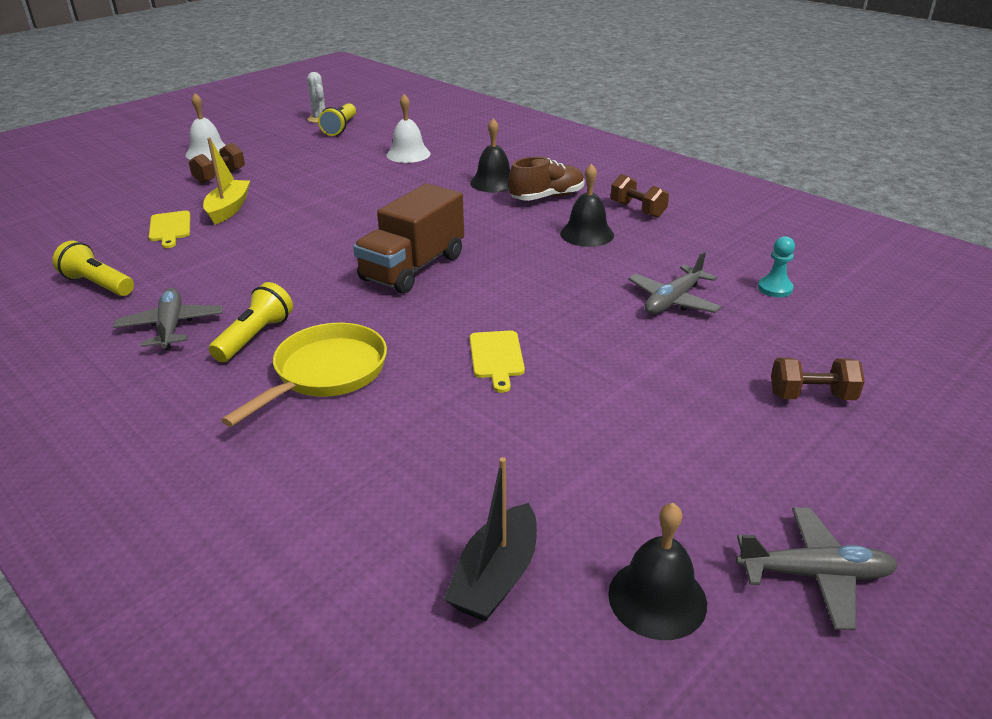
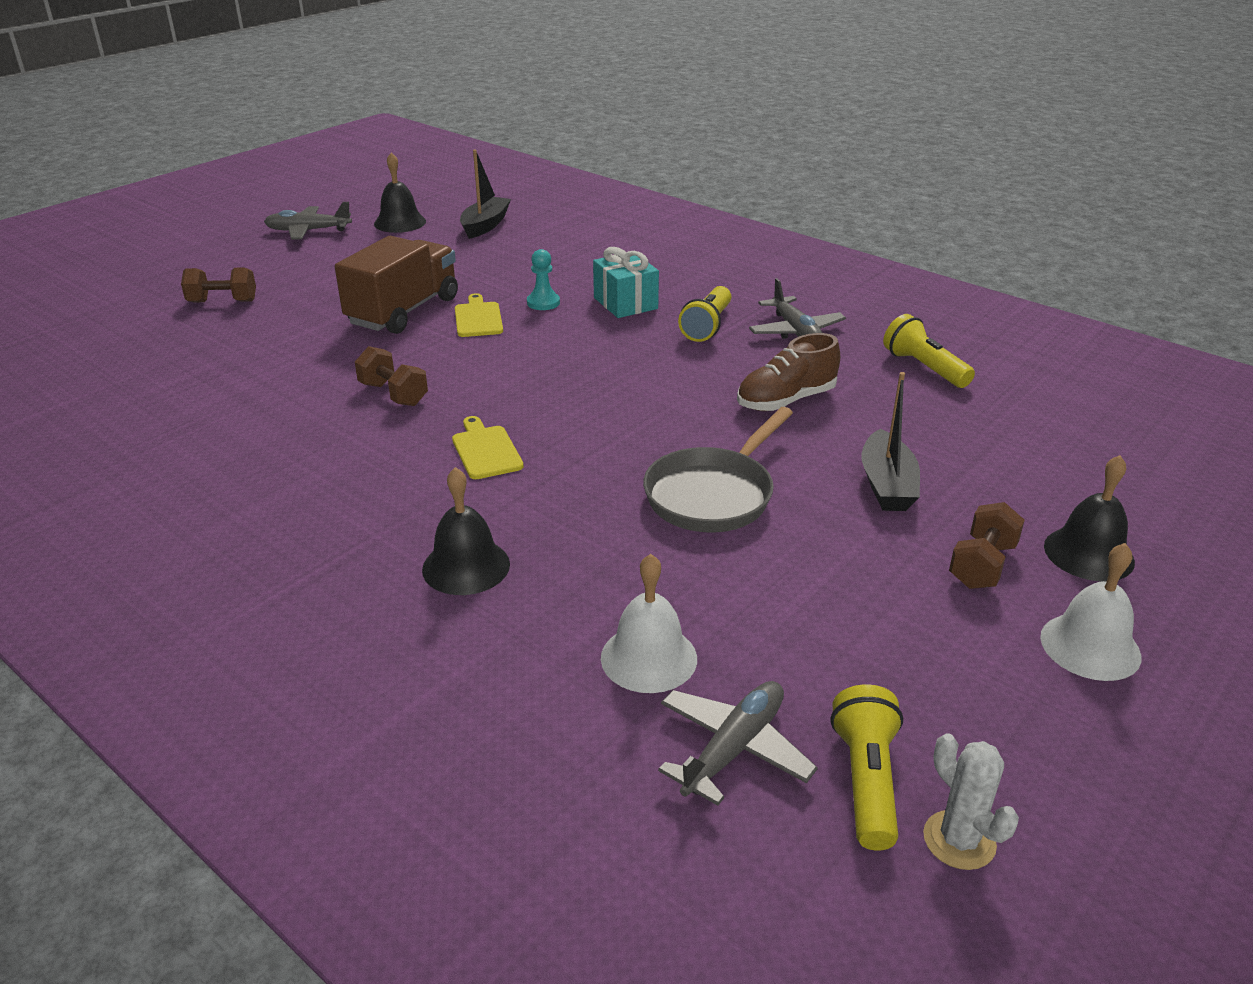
camera: 175 degrees right, 0 degrees up
(98, 284) = (924, 368): yellow flashlight -> yellow flashlight turned 150 degrees counterclockwise
(170, 228) = (935, 446): yellow cutting board -> yellow cutting board (486, 450)
(229, 209) = (887, 485): yellow boat -> black boat
(326, 373) = (625, 303): yellow pan -> turquoise gift
(341, 207) = (713, 495): none -> grey pan
(413, 268) = (574, 399): brown truck -> brown truck (404, 311)
(547, 197) = (377, 530): brown shoe -> brown shoe (786, 400)
(587, 234) = (340, 456): black bell -> black bell (1088, 553)
(637, 210) = (240, 506): brown dumbbell -> brown dumbbell (393, 394)
(673, 301) = (283, 371): grey plane -> grey plane (734, 748)
(775, 288) = (156, 388): turquoise pawn -> turquoise pawn (543, 303)

